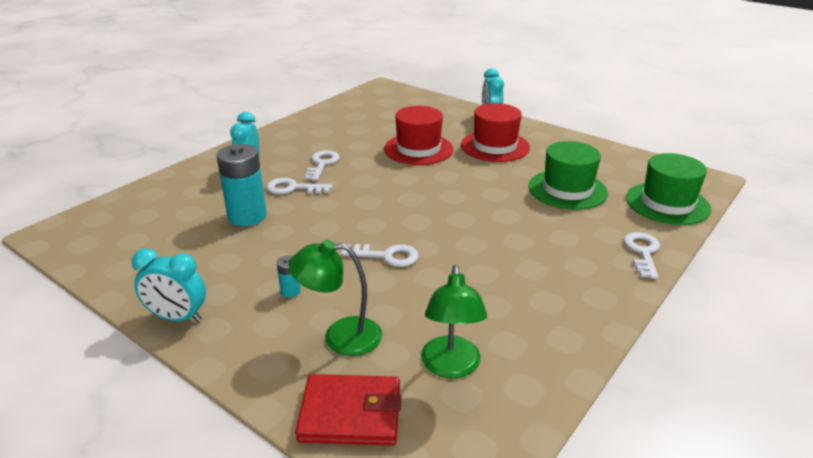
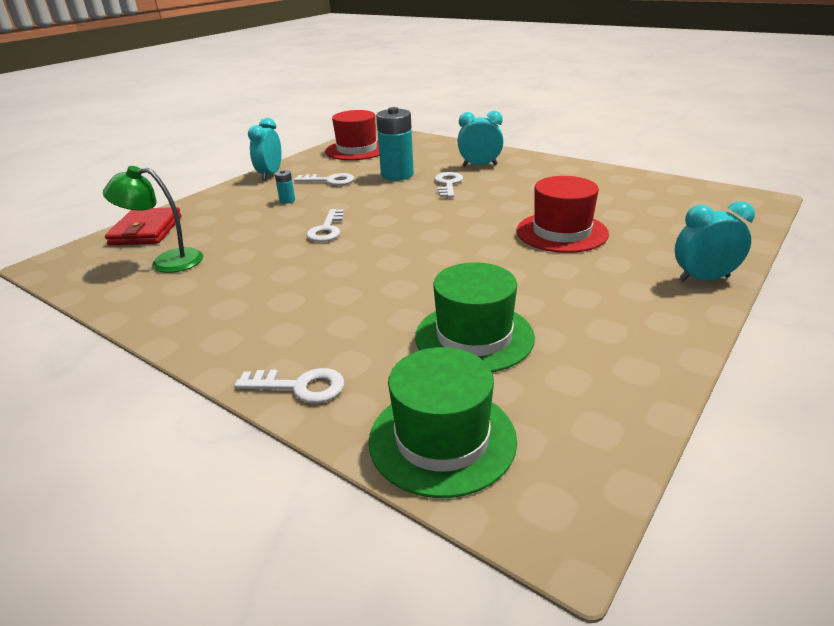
camera: 90 degrees right, 0 degrees up
(322, 164) = (502, 190): white key -> white key (330, 181)
(340, 336) = (225, 221): green lamp -> none
(495, 146) = (598, 282): red hat -> red hat (357, 150)

